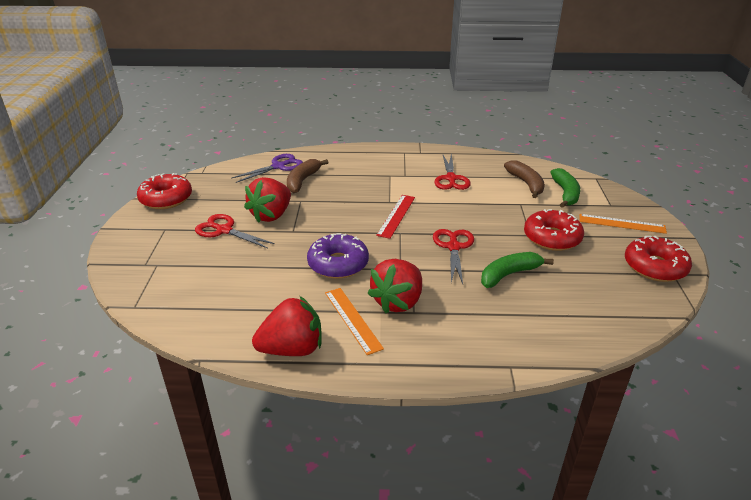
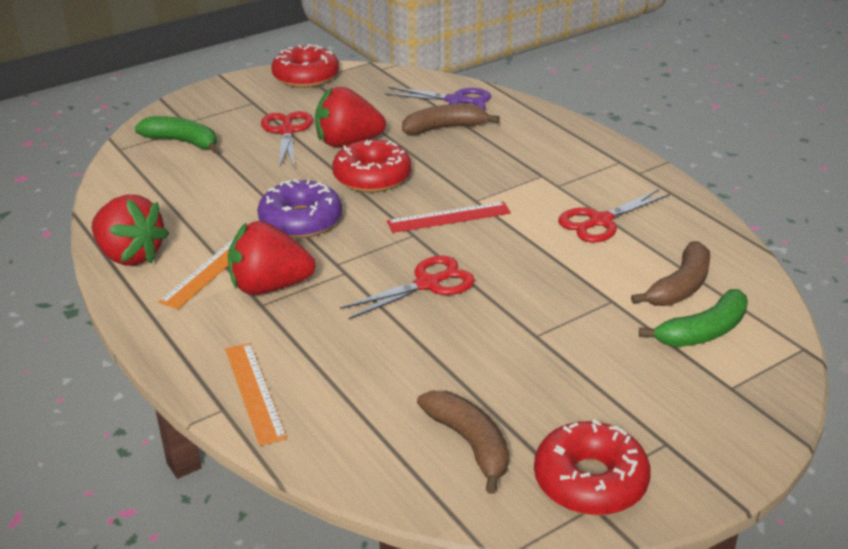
camera: 55 degrees right, 0 degrees up
(509, 274) = (413, 348): green banana -> green banana (182, 142)
(552, 238) = (551, 357): red donut -> red donut (372, 177)
(605, 289) = (470, 443): none -> brown banana
(622, 224) = (683, 414): orange ruler -> orange ruler (254, 392)

